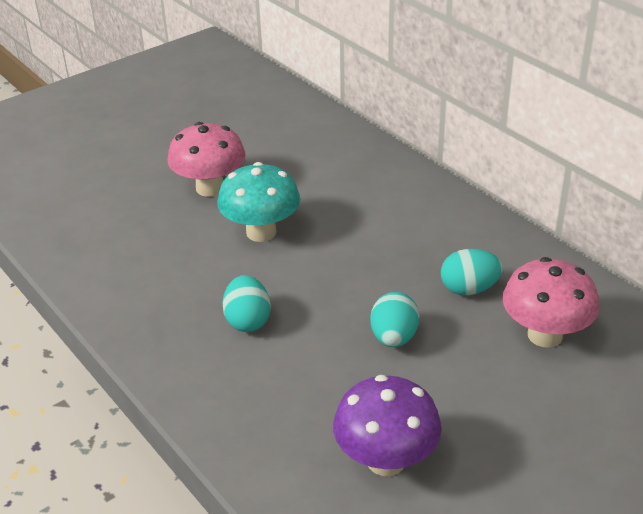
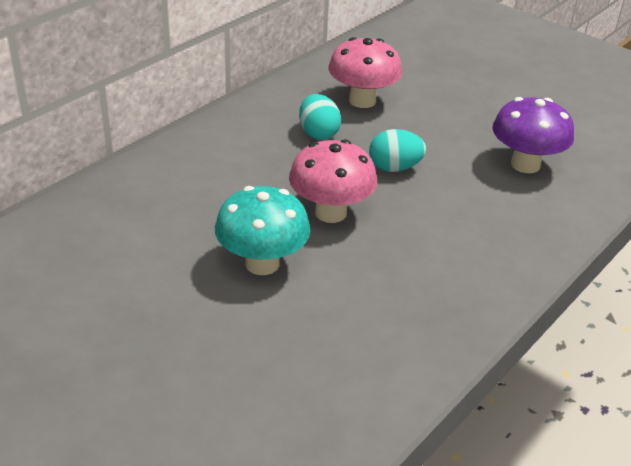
camera: 105 degrees left, 0 degrees up
(210, 188) = (177, 320): pink mushroom -> pink mushroom (330, 212)
(248, 321) = (406, 253): turquoise egg -> none

